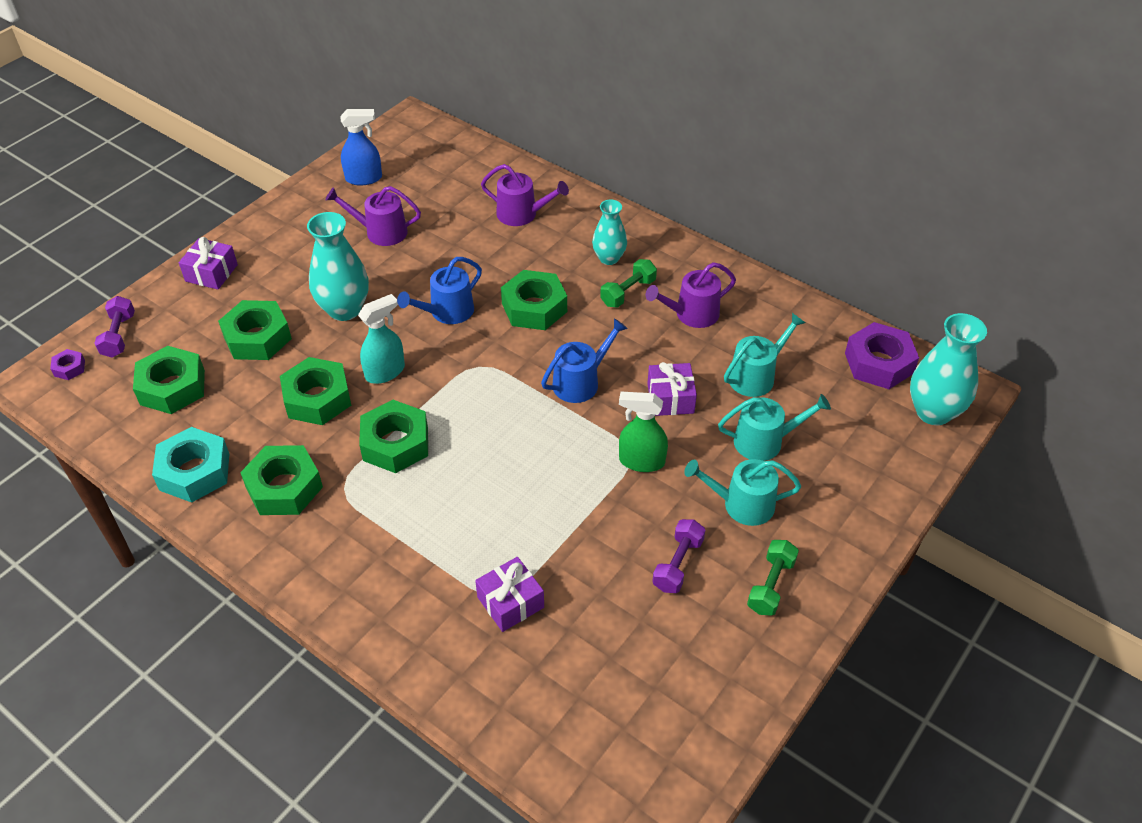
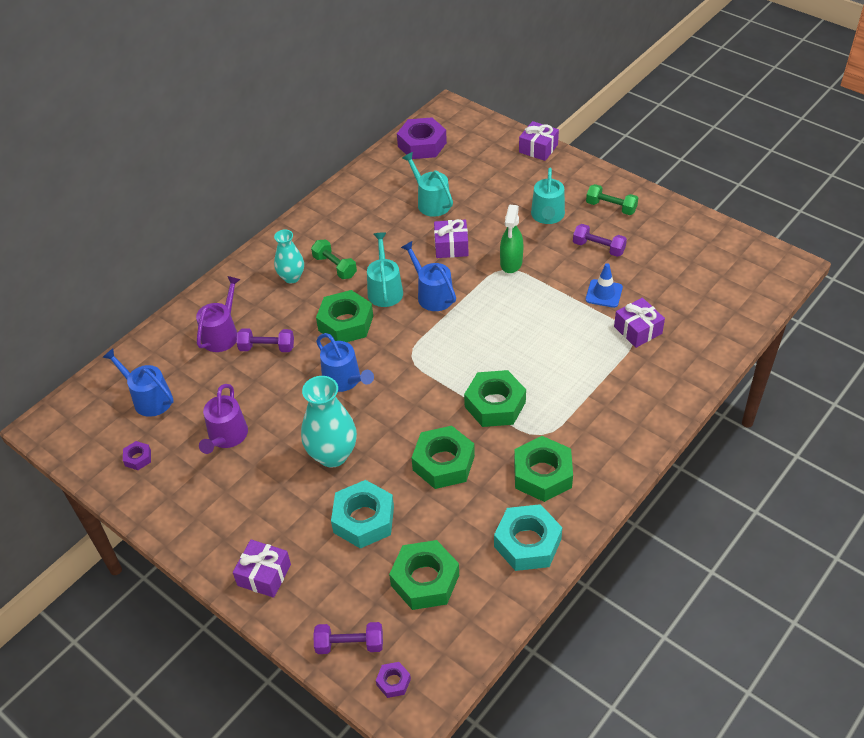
camera: 85 degrees left, 0 degrees up
(257, 338) = (364, 519): green nut -> turquoise nut
(364, 178) = (138, 458): blue spray bottle -> purple nut
(385, 372) = (414, 418): turquoise spray bottle -> none
(437, 175) = (149, 398): none -> blue watering can
(500, 249) = (267, 347): none -> purple dumbbell
(582, 565) = (604, 293): none -> blue traffic cone
(692, 314) = (364, 232): purple watering can -> none
(764, 441) = (492, 202): turquoise watering can -> turquoise watering can (385, 290)
(897, 497) = (538, 148): none -> purple gift
(933, 412) = (467, 126): turquoise vase -> none

